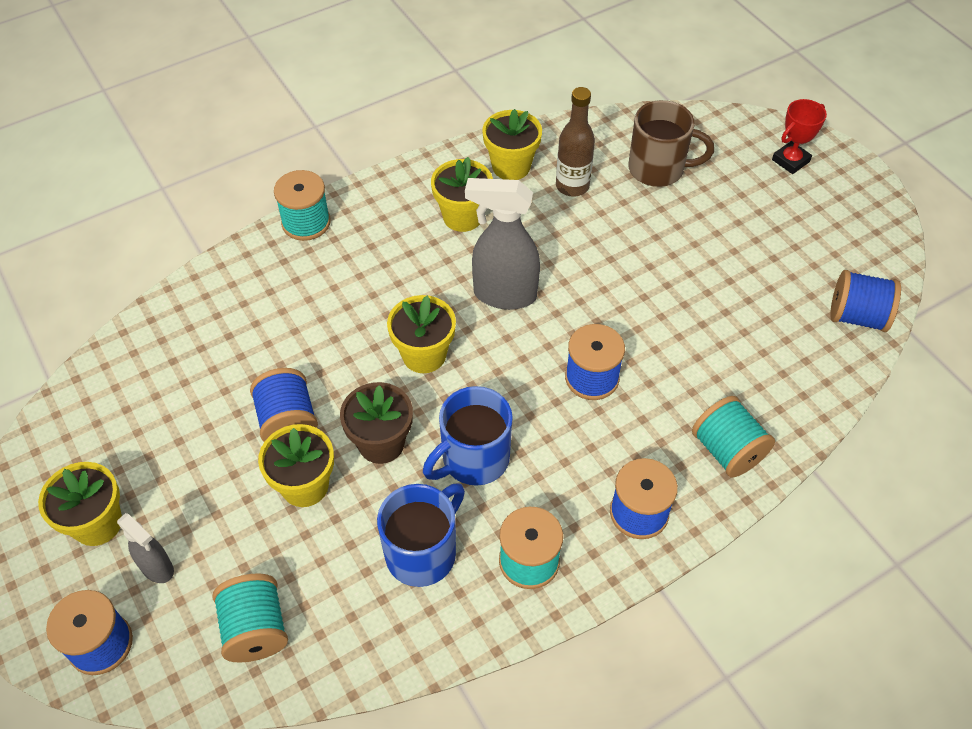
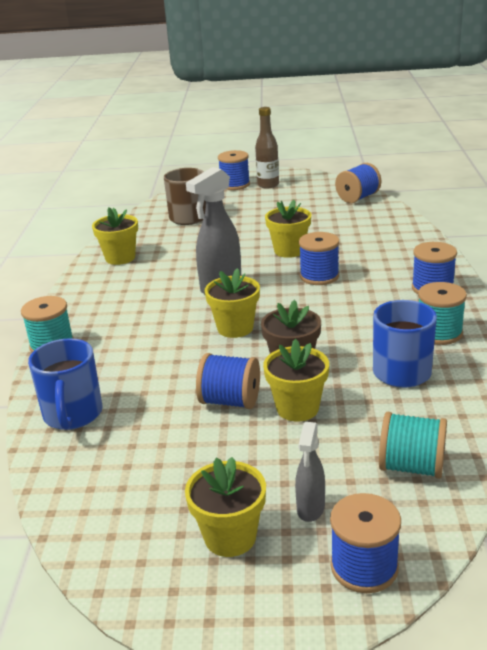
camera: 55 degrees left, 25 degrees down
(157, 568) = (310, 509): grey spray bottle -> grey spray bottle turned 120 degrees clockwise
(462, 216) = (137, 284): yellow flower pot -> yellow flower pot (289, 251)
(473, 459) = (341, 332): blue mug -> blue mug (73, 415)
(572, 186) = (165, 244): brown bottle -> brown bottle (268, 185)
(727, 451) = (412, 252): turquoise spool -> none
(790, 161) = (235, 185): red trophy -> blue spool

